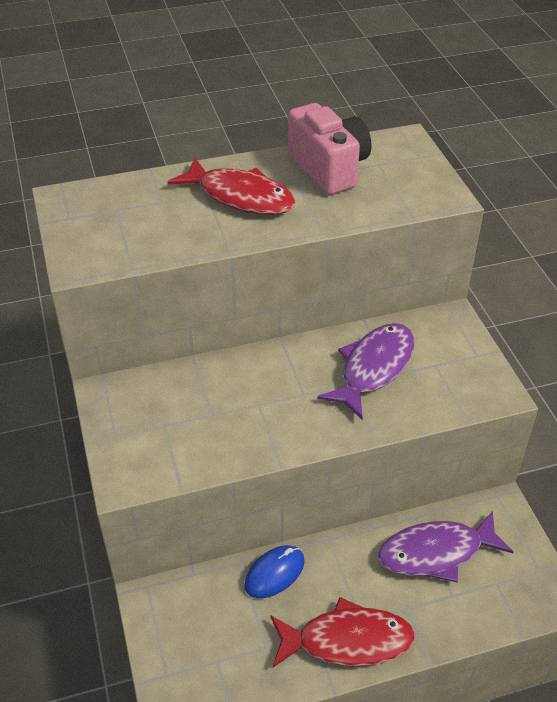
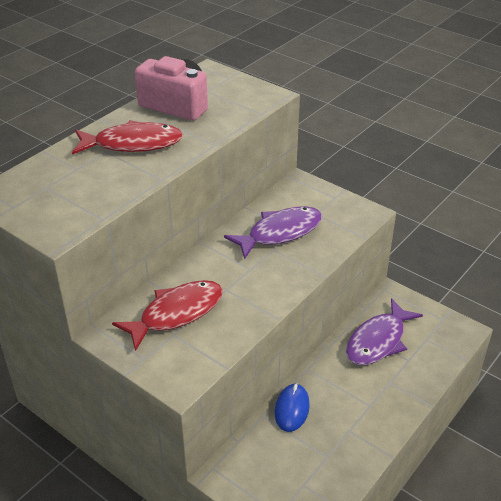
camera: 35 degrees left, 5 degrees down
(347, 641) = (372, 422): red fish -> red fish (176, 313)
(374, 368) = (280, 233): purple fish -> purple fish turned 60 degrees clockwise

